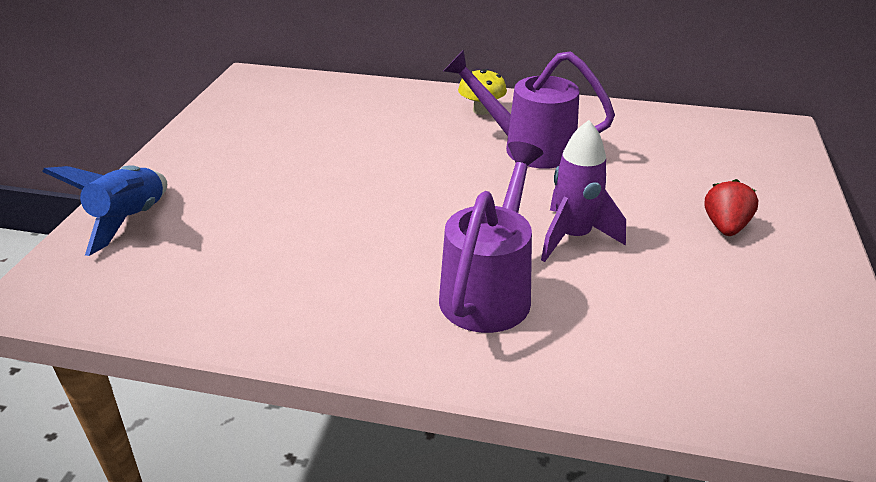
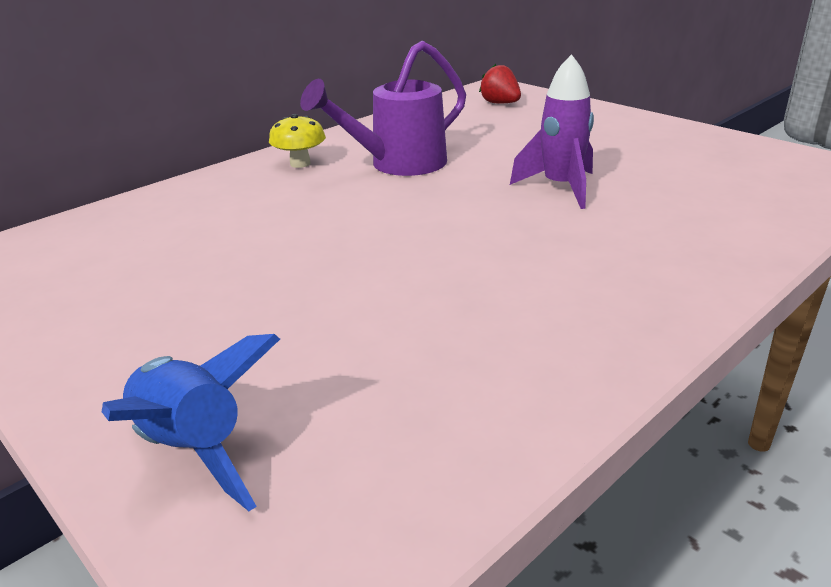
camera: 55 degrees left, 5 degrees down
(490, 290) = (607, 242): purple watering can -> none
(725, 227) = (602, 138): red strawberry -> red strawberry (500, 103)

